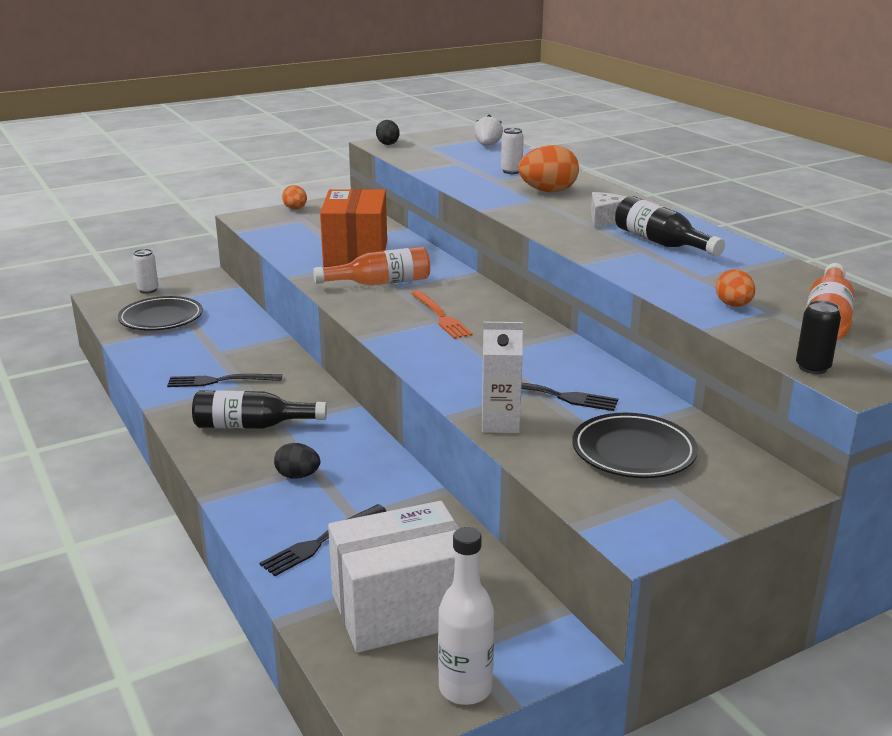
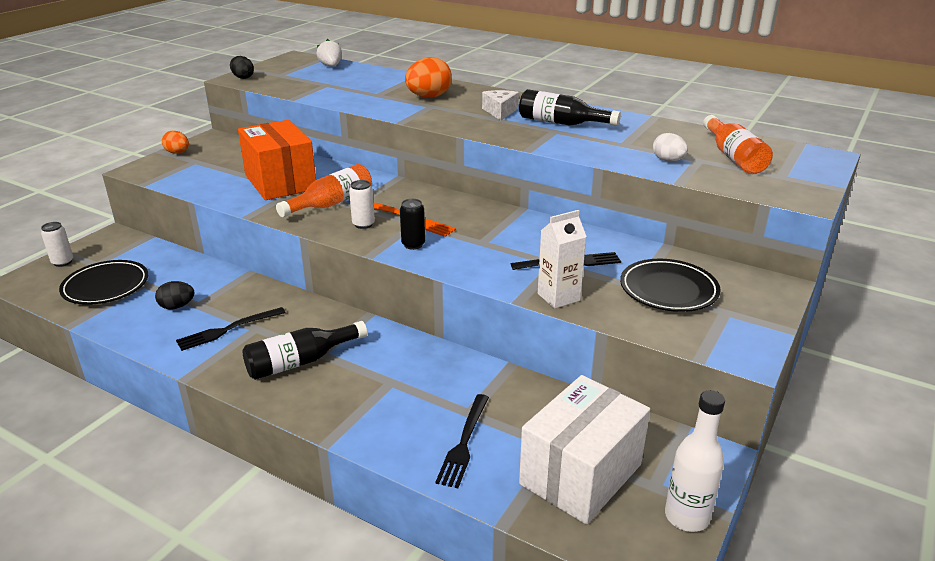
camera: 30 degrees left, 5 degrees up
(298, 476) = (386, 393): black egg -> black egg (177, 306)
(511, 171) = (379, 85): white can -> white can (363, 224)
(733, 305) = (668, 160): orange egg -> white egg
(812, 368) = (771, 194): black can -> black can (413, 245)

